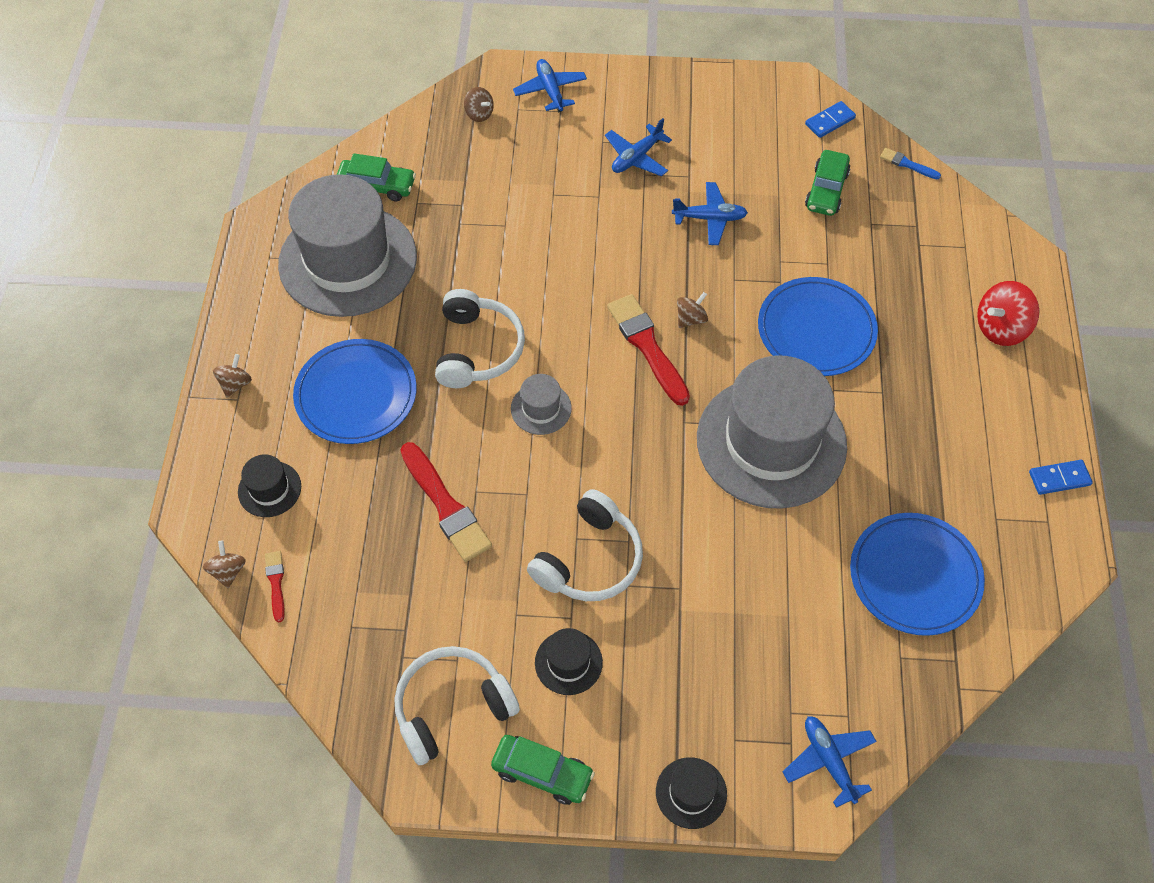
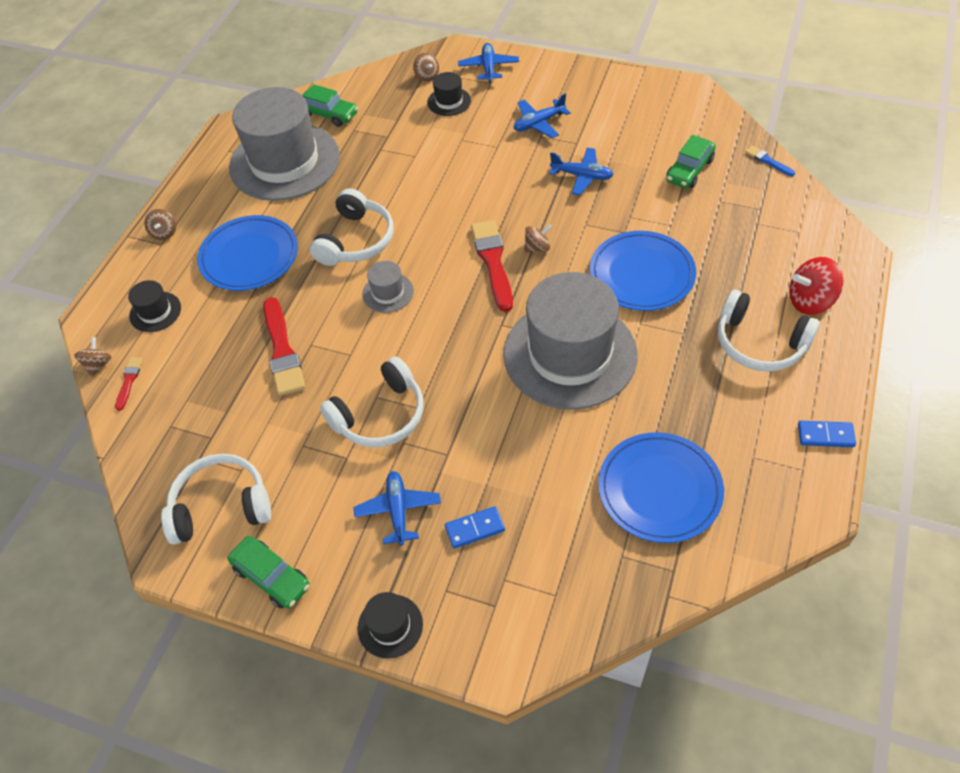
camera: 20 degrees right, 5 degrees down
(235, 384) = (164, 233): brown spinning top -> brown spinning top turned 135 degrees clockwise
(568, 662) = (329, 493): black hat -> black hat (449, 101)
(828, 761) = (523, 630): blue plane -> blue plane (398, 511)
(830, 121) = (711, 120): blue domino -> blue domino (475, 528)
(964, 387) = (759, 343): none -> white headphones

